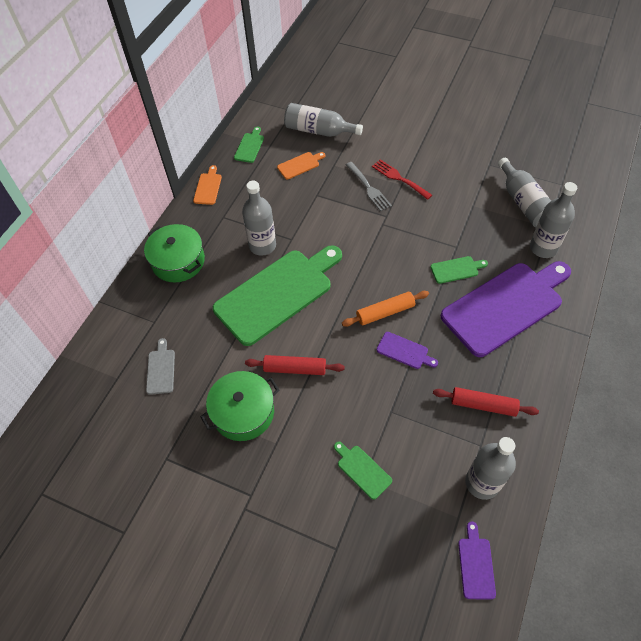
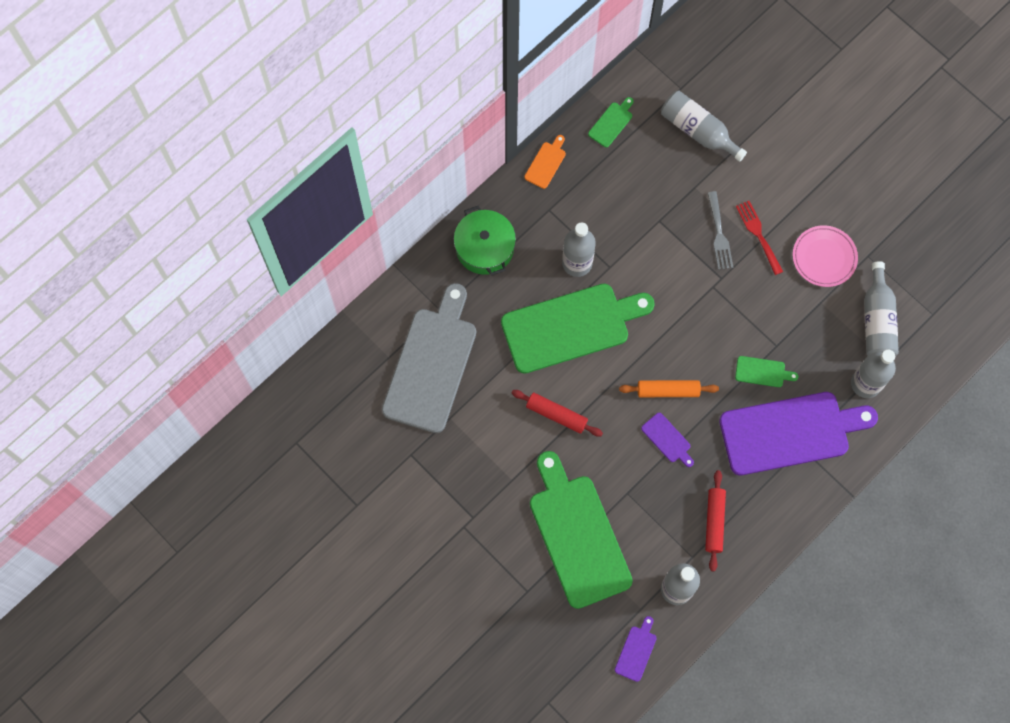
camera: 20 degrees right, 15 degrees up
(161, 369) = (432, 364): grey cutting board -> grey cutting board, size x2.49
(243, 412) = (493, 439): green pot -> none
(300, 165) = (657, 172): orange cutting board -> none
(362, 470) = (577, 535): green cutting board -> green cutting board, size x2.49
(457, 176) = (824, 257): none -> pink plate
(483, 405) = (714, 522): red rolling pin -> red rolling pin turned 60 degrees clockwise

